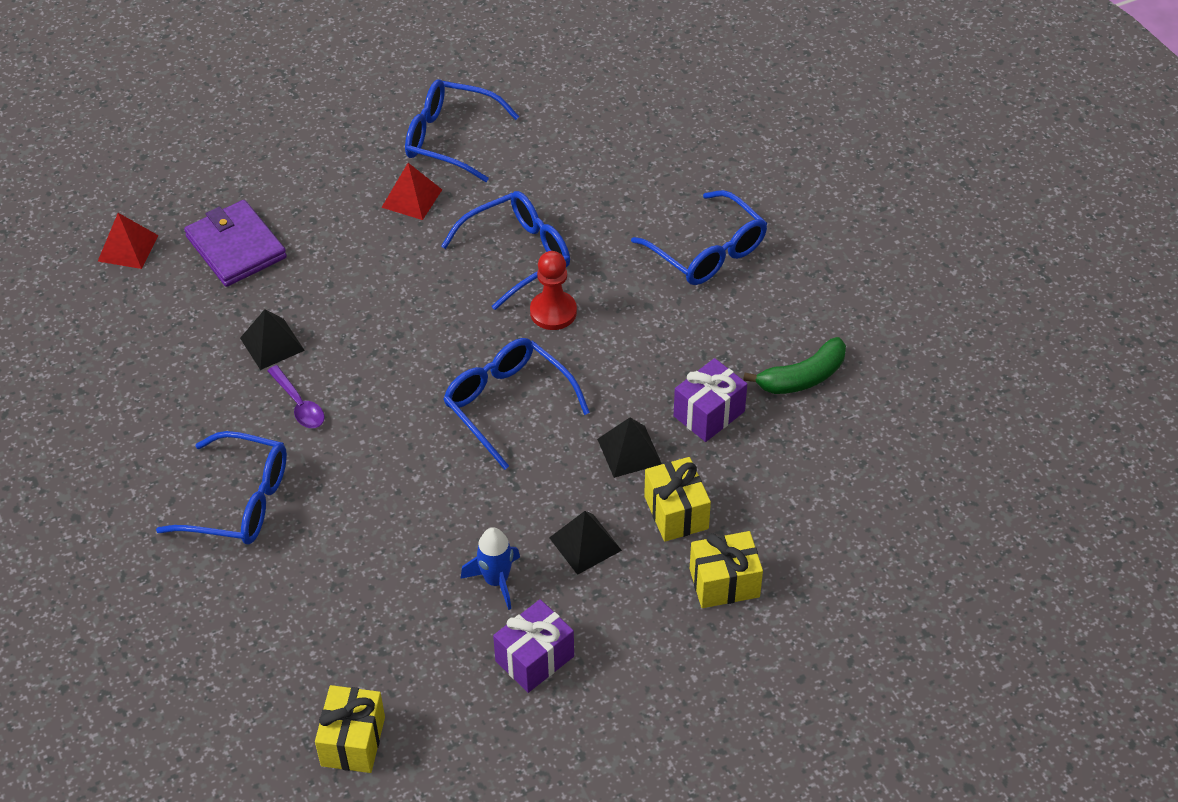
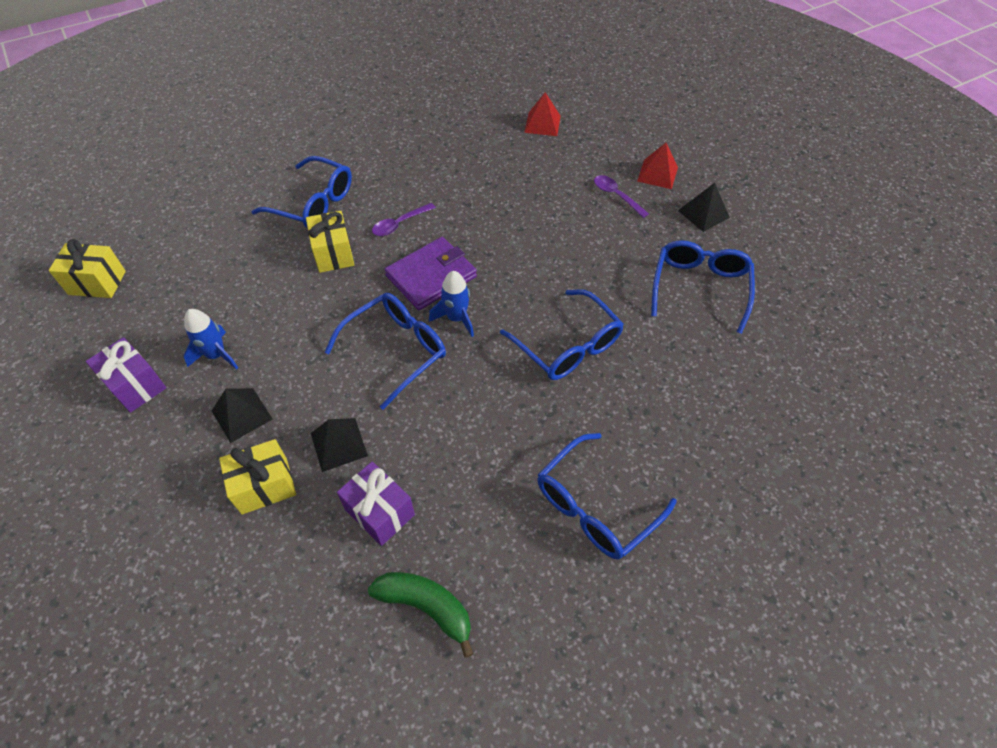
camera: 85 degrees right, 5 degrees up
(236, 247) = (551, 175): purple wallet -> purple wallet (431, 276)
(240, 501) = (314, 204): blue glasses -> blue glasses turned 75 degrees counterclockwise
(272, 344) = (457, 204): black pyramid -> black pyramid (703, 214)
(289, 189) = (616, 196): none -> purple spoon
(411, 198) = (622, 268): red pyramid -> red pyramid (657, 174)
(467, 349) = (456, 318): none -> blue rocket
(553, 312) = (502, 376): red pawn -> none
(724, 583) = (178, 530): yellow gift -> yellow gift (333, 254)
(803, 377) = (426, 606): green banana -> green banana turned 150 degrees clockwise

